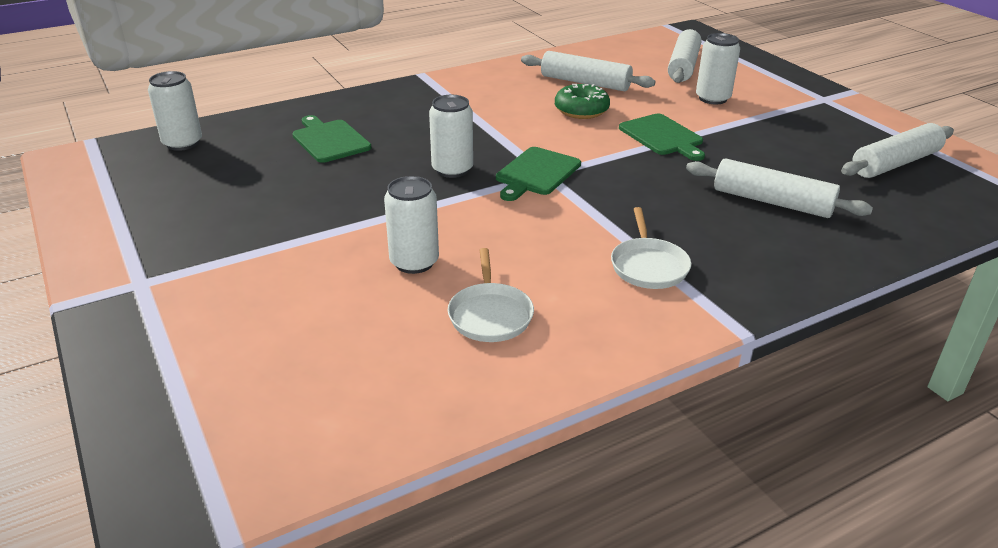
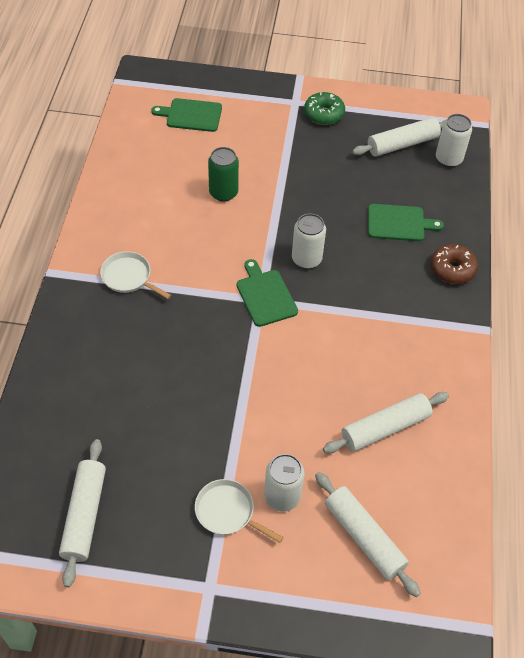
camera: 125 degrees right, 20 degrees up
(365, 101) = (452, 269): none -> brown donut
(414, 262) = (223, 193): white can -> green can
(490, 315) = (156, 196): white pan -> white pan (227, 511)
(581, 110) = (334, 385): green donut -> green donut (324, 114)
(663, 136) = (251, 403): green cutting board -> green cutting board (191, 115)
(772, 202) = (121, 387): white rolling pin -> white rolling pin (402, 144)

